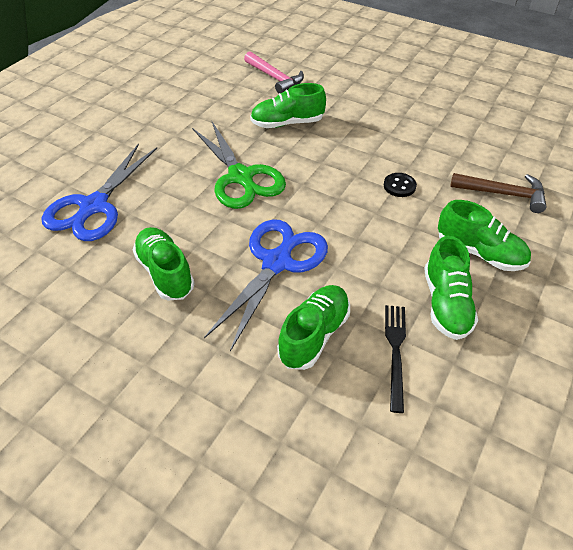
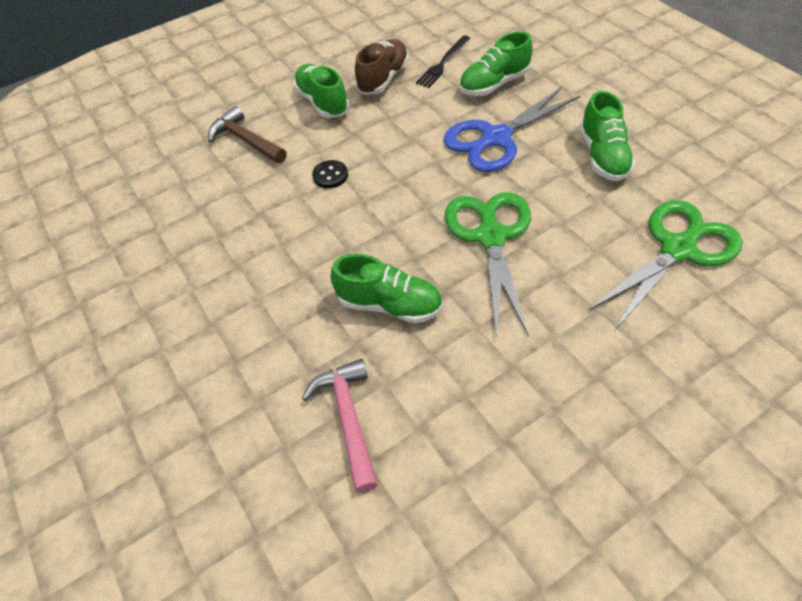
camera: 150 degrees left, 5 degrees up
(93, 207) = (678, 249): blue scissors -> green scissors
(446, 303) = (383, 79): green shoe -> brown shoe

